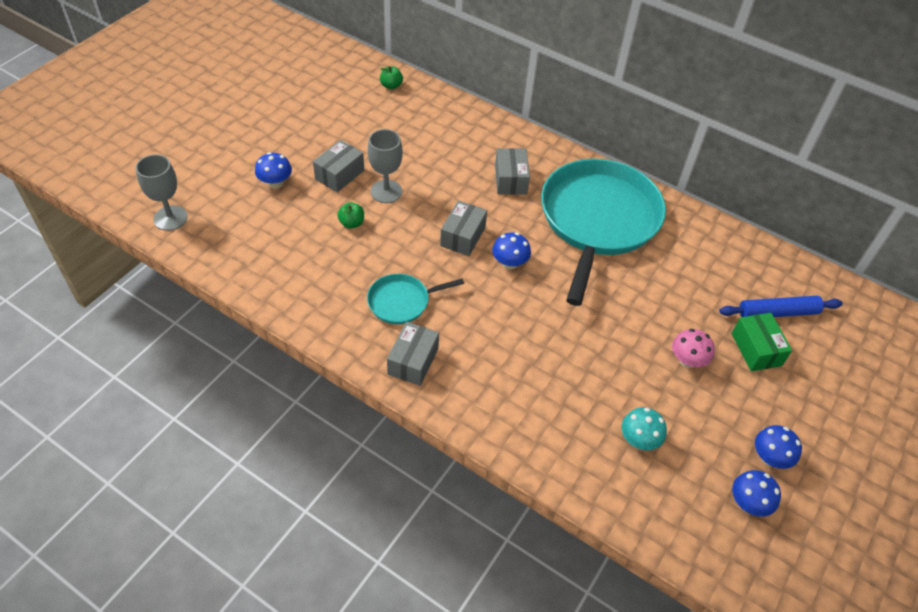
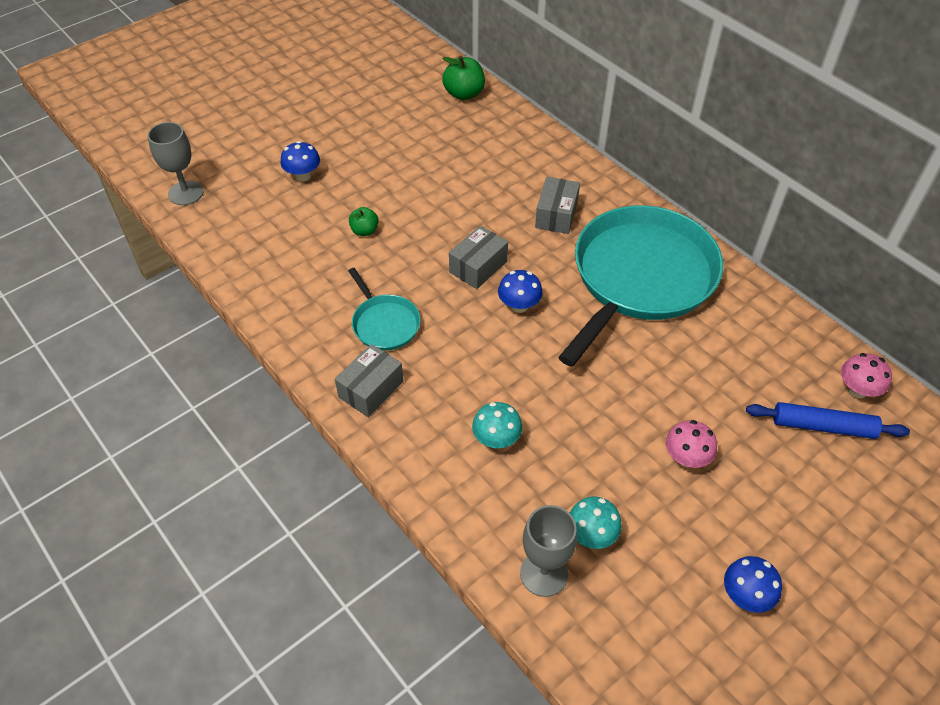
camera: 20 degrees right, 0 degrees up
(339, 174) = (372, 178): grey box -> none
(386, 191) = (414, 204): grey goblet -> grey goblet (544, 573)
(391, 86) = (464, 94): green apple -> green apple, size x1.64
(402, 301) = (384, 323): turquoise pan -> turquoise pan turned 120 degrees counterclockwise
(534, 380) = (496, 439): none -> turquoise mushroom
(748, 503) = (697, 642): blue mushroom -> none
(756, 349) = (778, 464): green box -> none
(792, 278) = (857, 390): none -> pink mushroom

